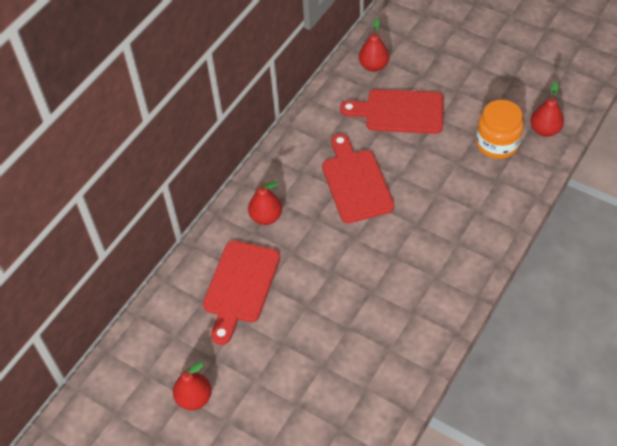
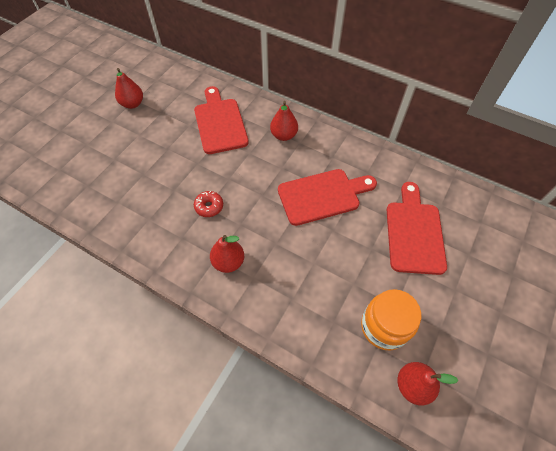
camera: 85 degrees right, 5 degrees up
(240, 286) = (220, 123): red cutting board -> red cutting board turned 60 degrees clockwise
(371, 288) = (209, 207): none -> red donut
(373, 66) = (472, 211): red pear -> red pear (228, 262)

